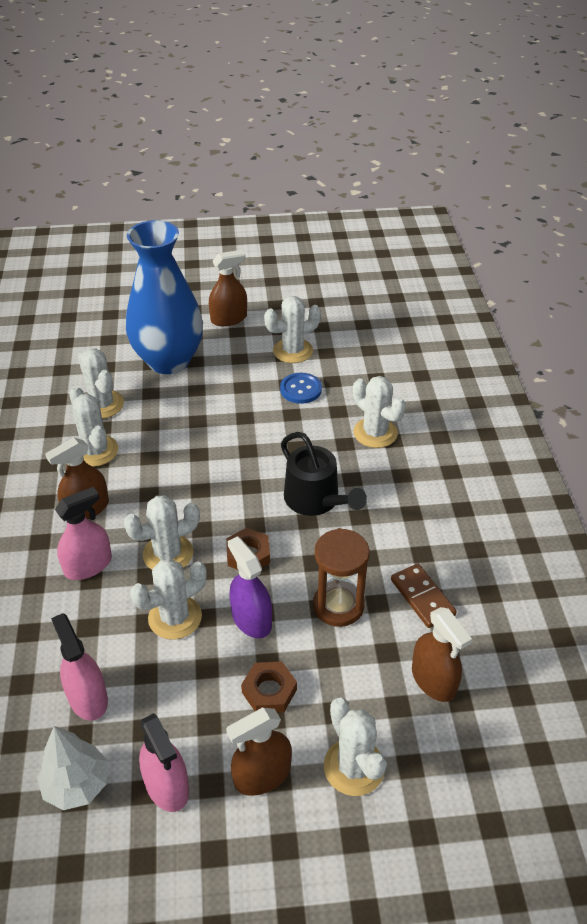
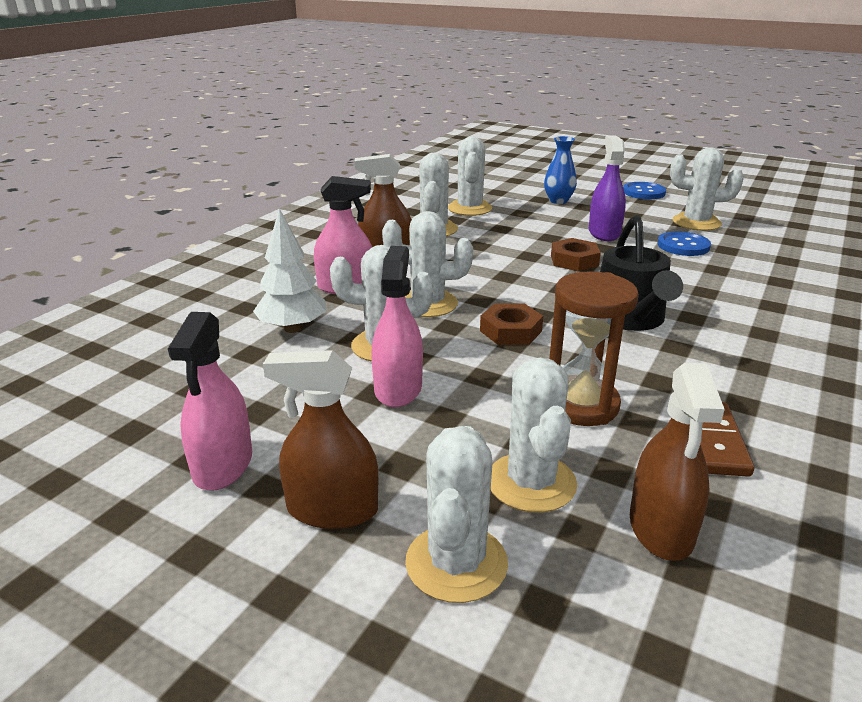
camera: 35 degrees right, 15 degrees down
(77, 785) = (146, 422): white tree -> white tree (293, 329)
(88, 698) = (236, 367): pink spray bottle -> pink spray bottle (398, 389)
(169, 361) = (558, 201): blue vase -> blue vase, size x0.40
(229, 319) = (643, 192): brown spray bottle -> blue button
(251, 619) = (463, 377): purple spray bottle -> purple spray bottle (604, 233)
(269, 691) = (422, 440): brown nut -> brown nut (574, 260)
(375, 433) = (752, 294): white cactus -> white cactus (531, 482)

